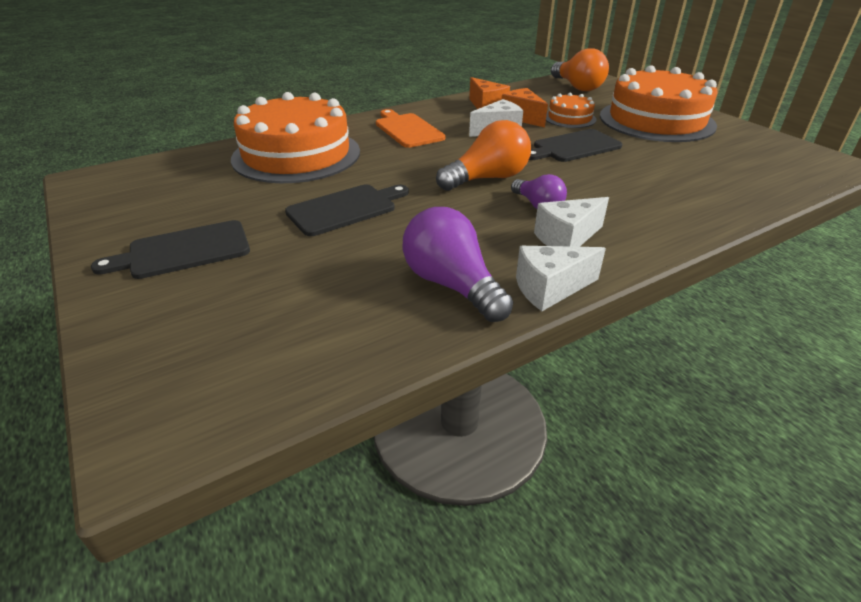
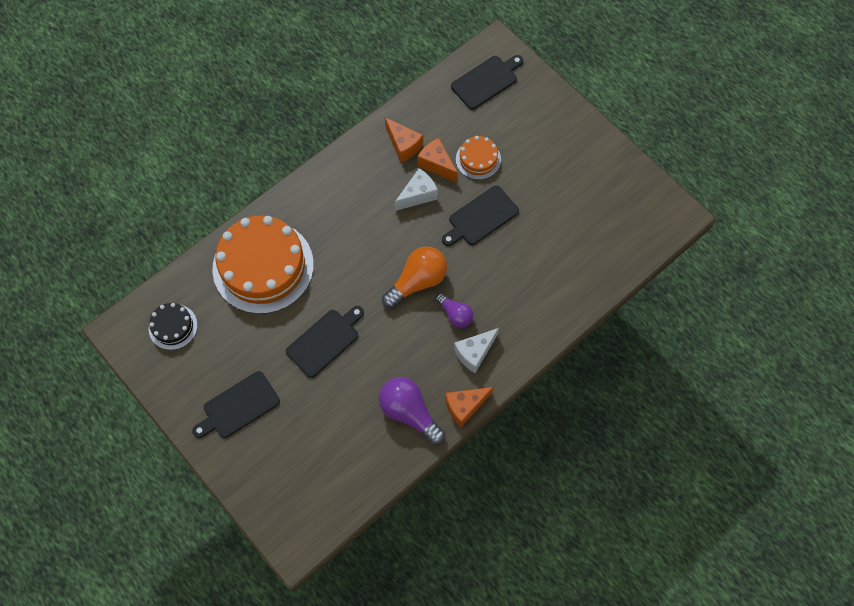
camera: 10 degrees left, 30 degrees up
(154, 182) = (173, 327): none -> black cake
(408, 129) = (341, 205): orange cutting board -> none
(550, 289) = (465, 407): white cheese -> orange cheese
(577, 87) = (486, 81): orange light bulb -> black cutting board
(656, 120) = (552, 152): orange cake -> none

